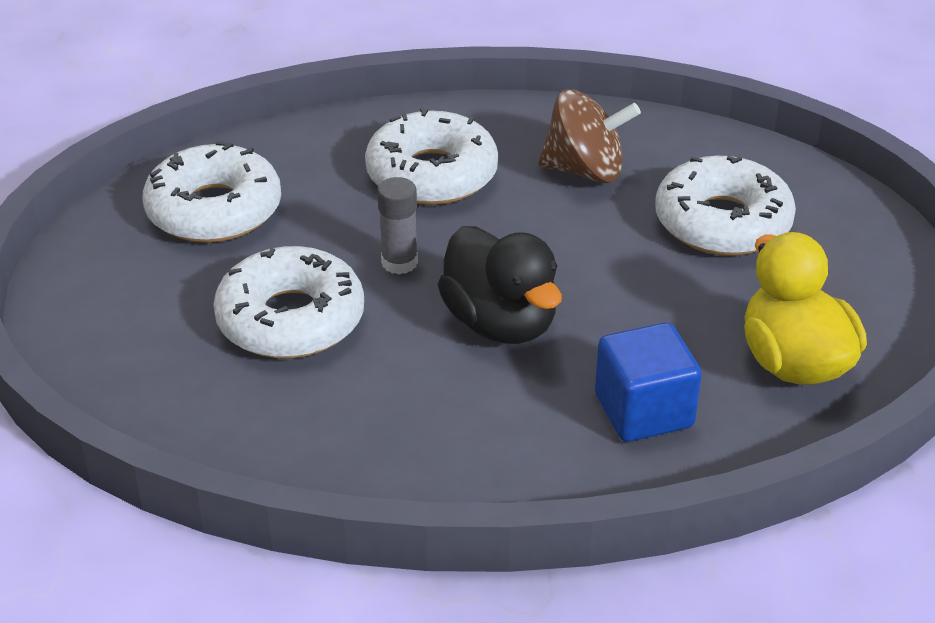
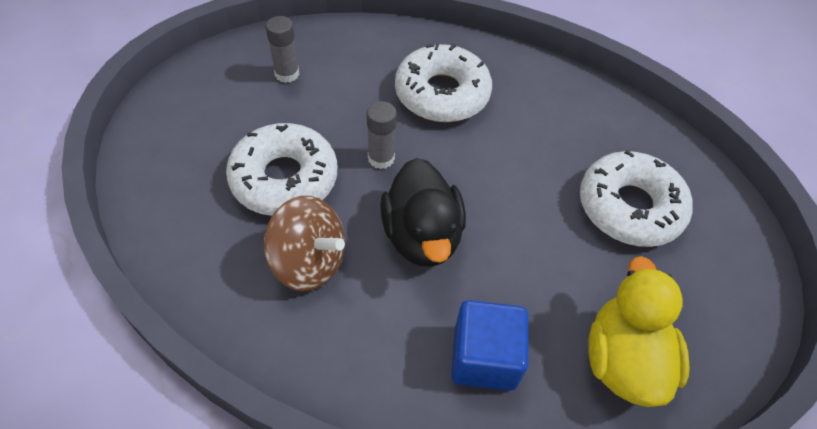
camera: 20 degrees right, 15 degrees up
(214, 210) = (287, 74): white donut -> grey glue stick
(585, 171) = (550, 127): brown spinning top -> brown spinning top (309, 262)

